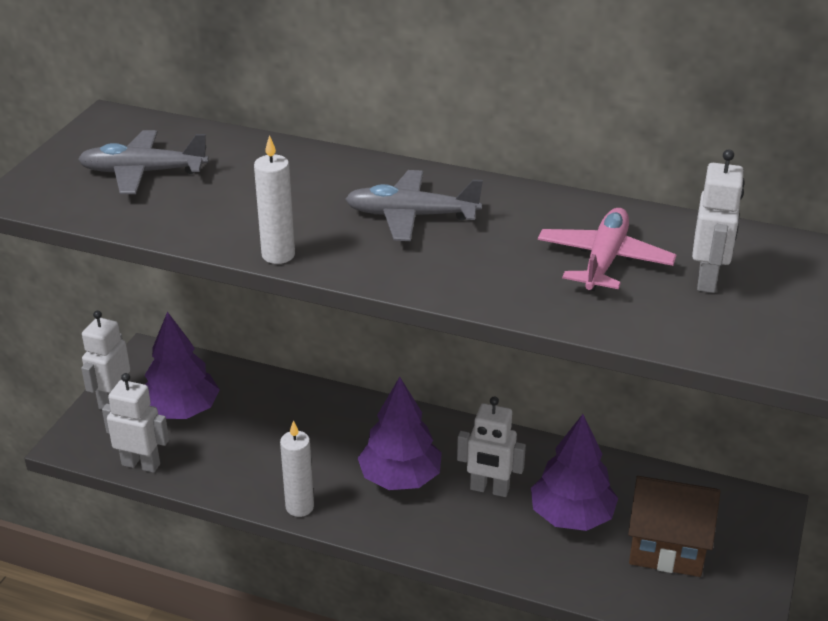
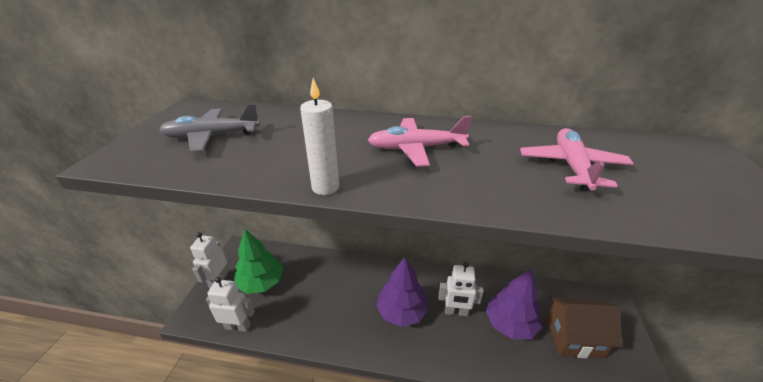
camera: 10 degrees left, 0 degrees up
(181, 410) = (261, 283): purple tree -> green tree
(299, 507) = (345, 344): white candle -> none
(411, 216) = (415, 148): grey plane -> pink plane
(708, 279) = (654, 172): white robot -> none

